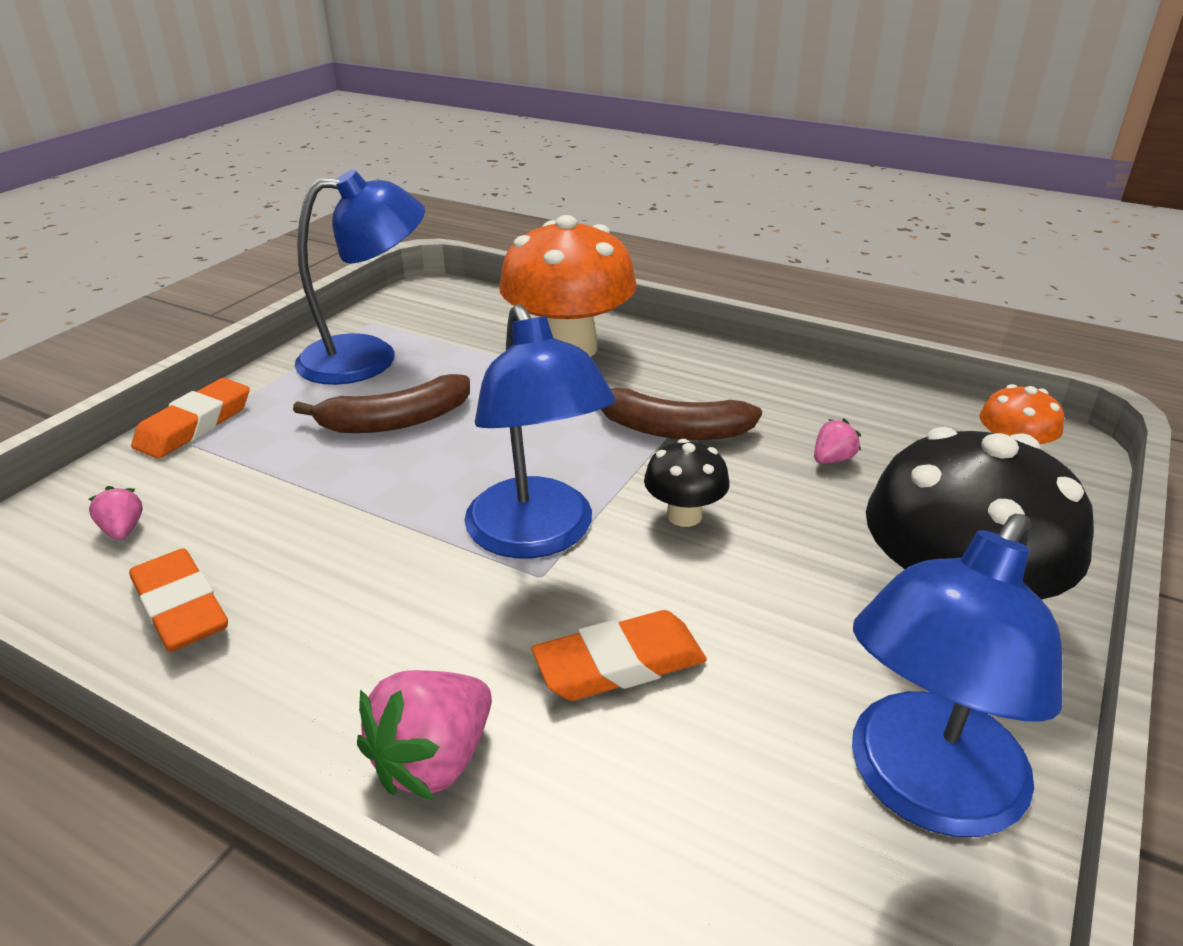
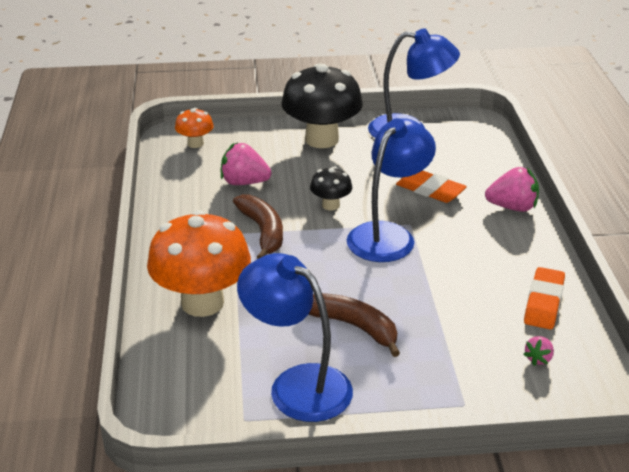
camera: 125 degrees left, 0 degrees up
(195, 425) = (446, 406): orange eraser -> none
(832, 459) = (244, 182): pink strawberry -> pink strawberry, size x1.89

